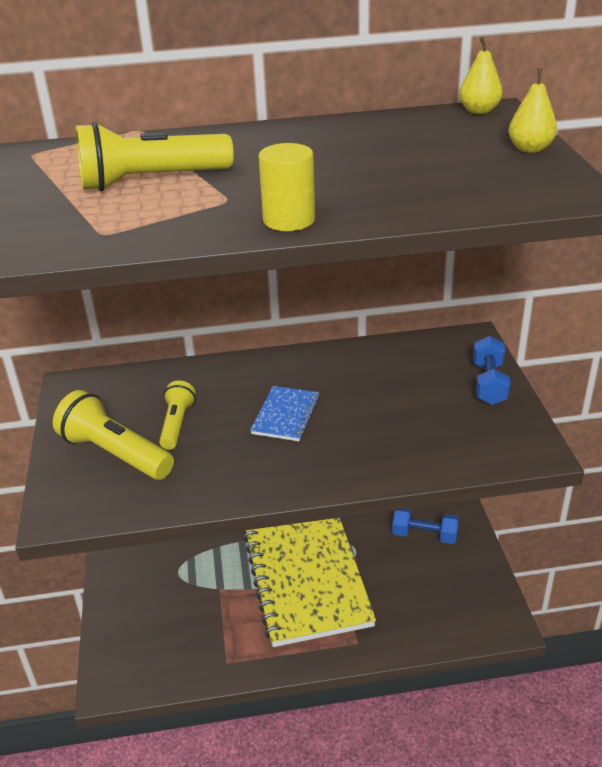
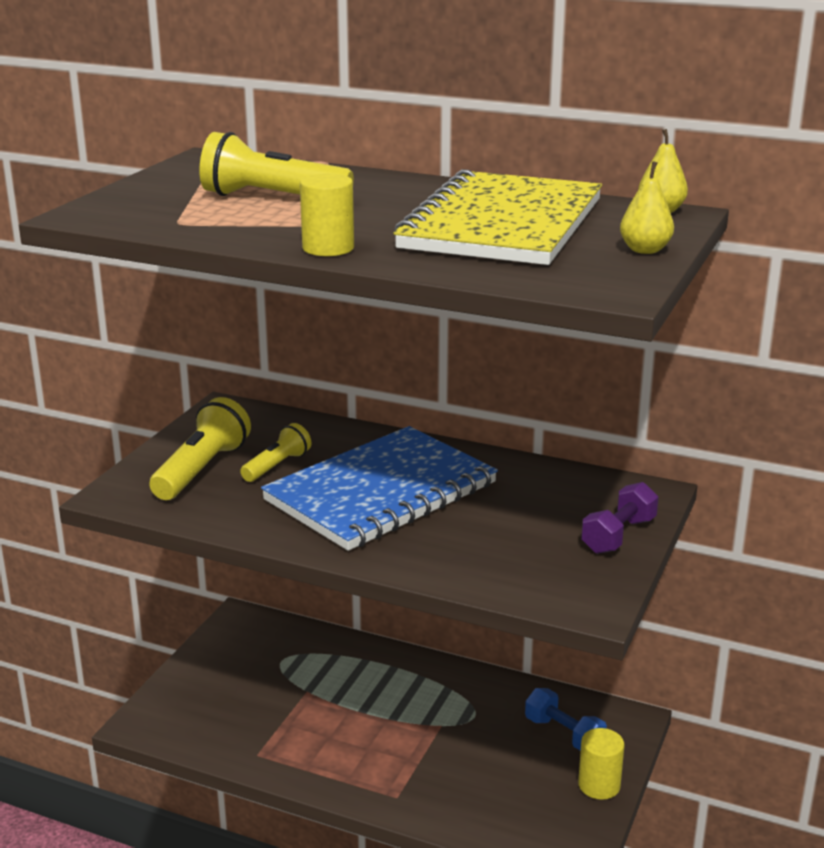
camera: 30 degrees right, 10 degrees down
(115, 453) = (202, 469): yellow flashlight -> yellow flashlight turned 45 degrees clockwise
(285, 415) = (381, 492): blue notebook -> blue notebook, size x2.38
(307, 578) = (399, 719): yellow notebook -> yellow notebook (503, 224)
(477, 563) = (599, 785): none -> yellow cylinder
(489, 383) = (618, 535): blue dumbbell -> purple dumbbell

